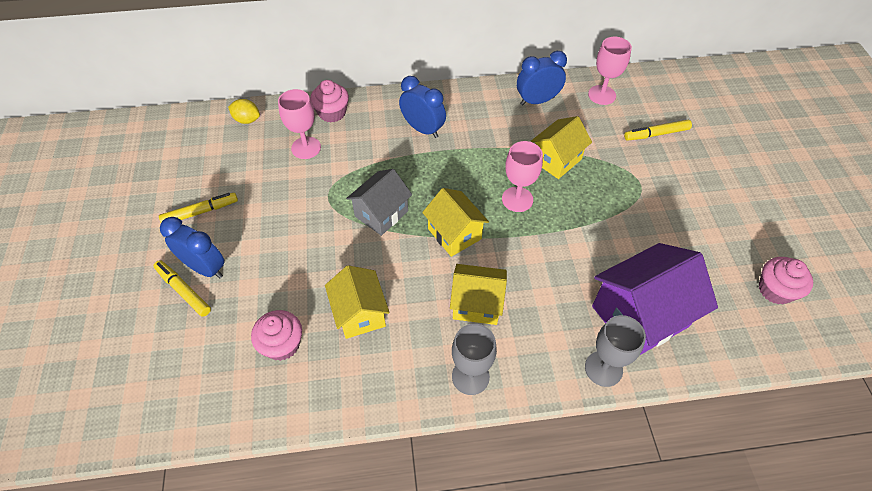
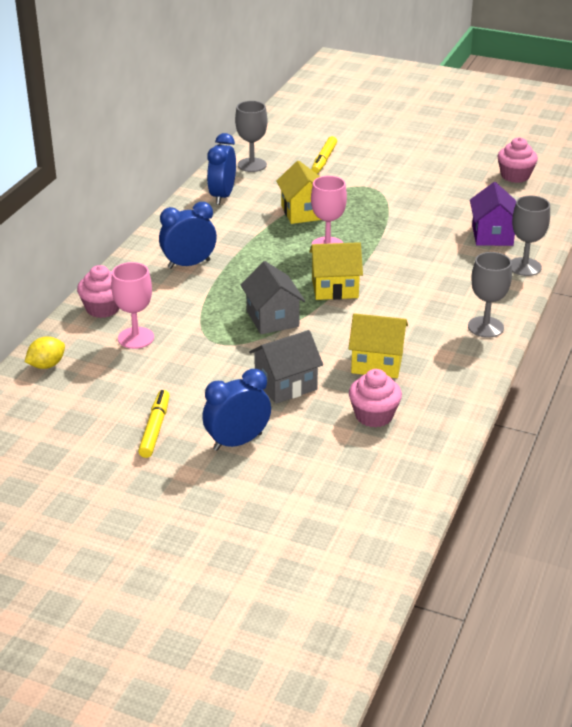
camera: 60 degrees left, 20 degrees down
(183, 291) = (254, 463): yellow marker -> none
(294, 264) = (285, 385): none -> grey house
(476, 304) = (419, 301): yellow house -> none
(602, 95) = (252, 165): pink goblet -> grey goblet
(639, 316) = (492, 235): purple house -> purple house, size x0.63

